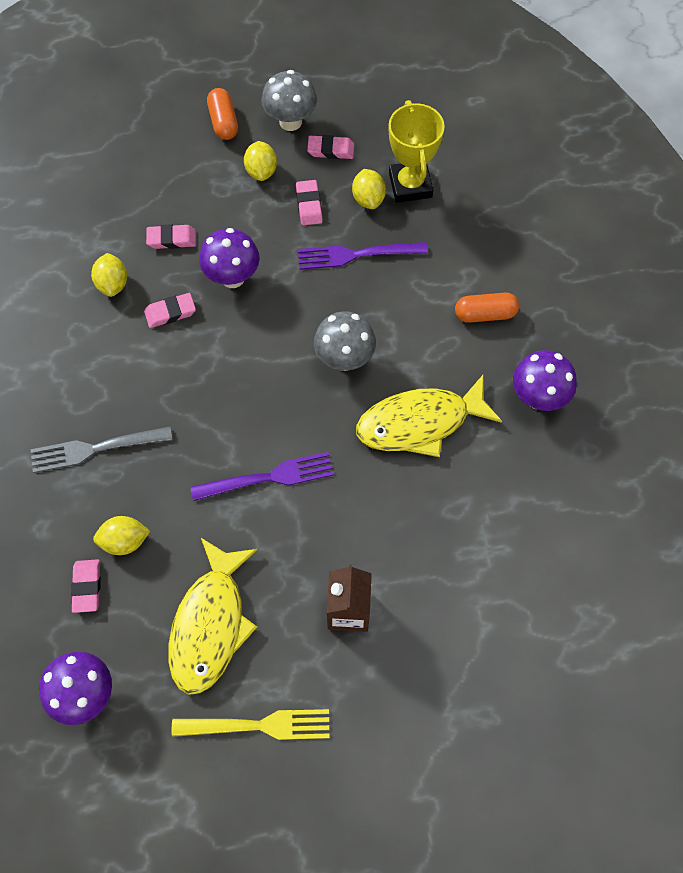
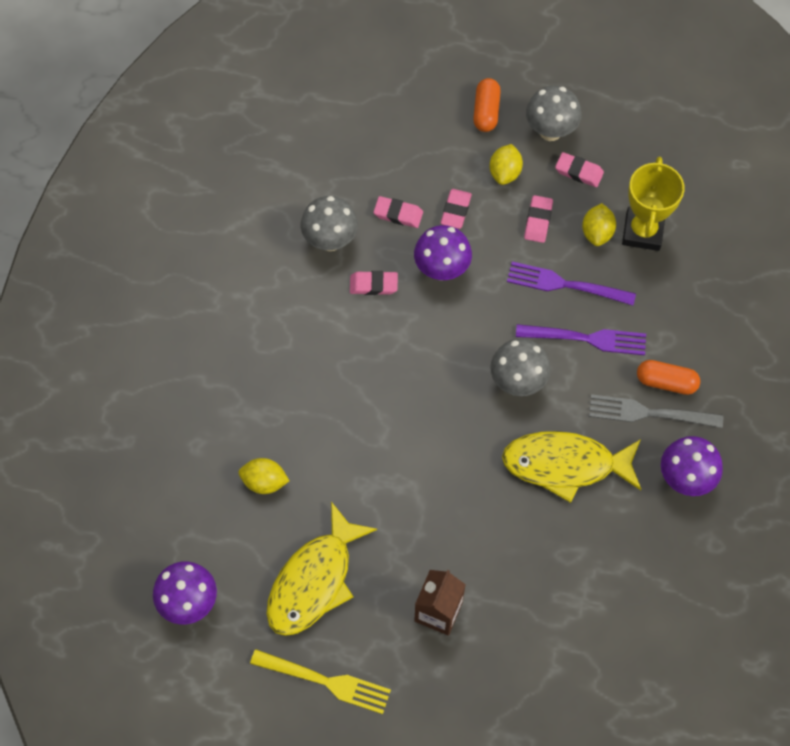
camera: 20 degrees right, 0 degrees up
(87, 587) = (219, 511): pink eraser -> pink eraser (456, 210)
(96, 449) = (266, 390): grey fork -> grey fork (649, 413)
(113, 284) = (330, 240): yellow lemon -> grey mushroom
(268, 477) = (409, 468): purple fork -> purple fork (586, 339)

